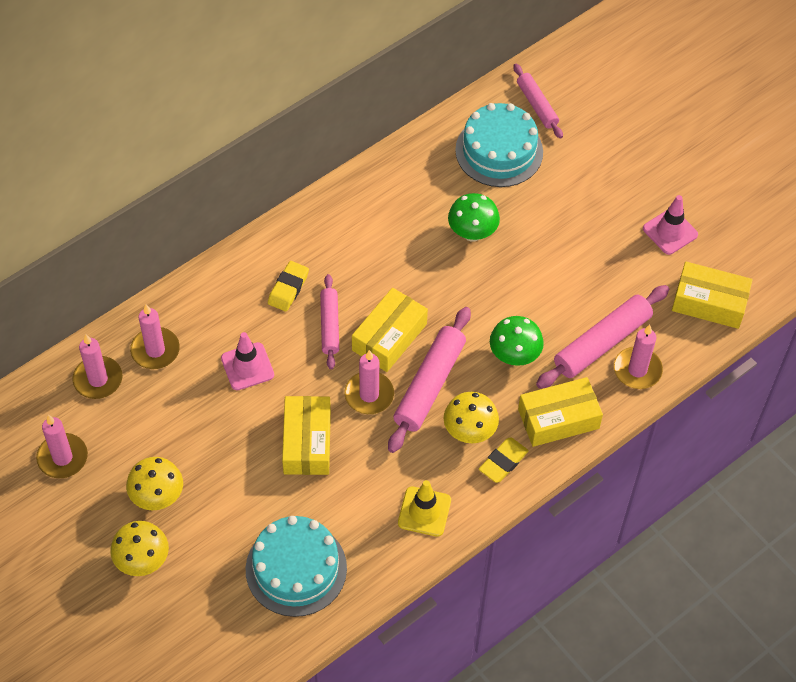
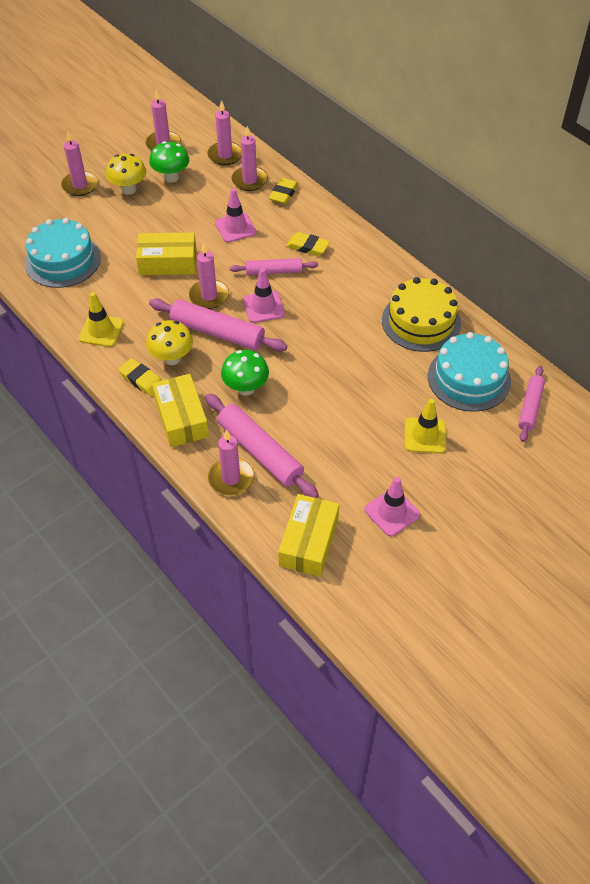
camera: 90 degrees right, 5 degrees down
(142, 561) = (80, 185): yellow mushroom -> pink candle
(186, 312) = (283, 194): none -> yellow eraser
(389, 337) = (263, 307): yellow box -> pink traffic cone
(416, 185) = (421, 321): none -> yellow cake
(472, 233) = (373, 359): green mushroom -> green mushroom (171, 177)
(537, 105) = (530, 407): pink rolling pin -> pink rolling pin turned 45 degrees counterclockwise
(575, 196) = (425, 435): none -> yellow traffic cone

